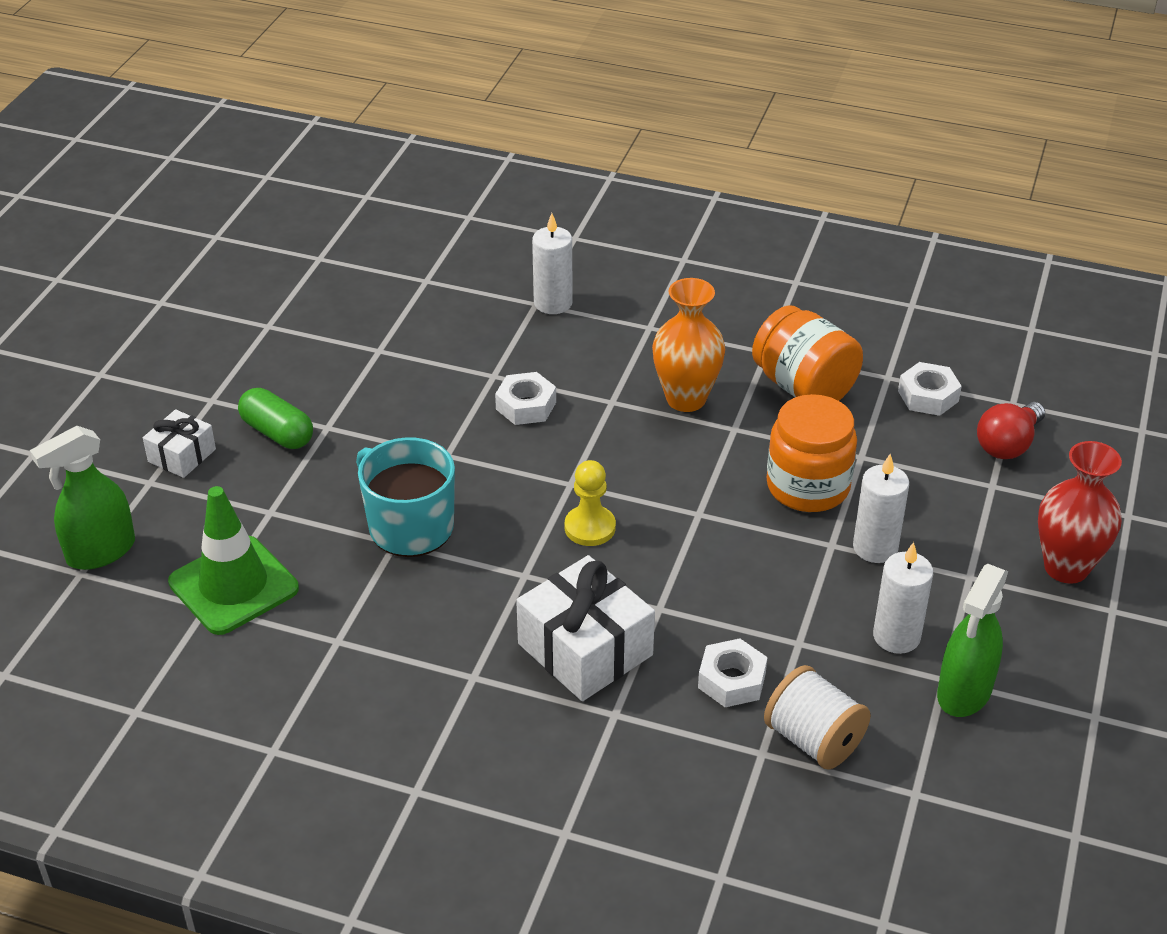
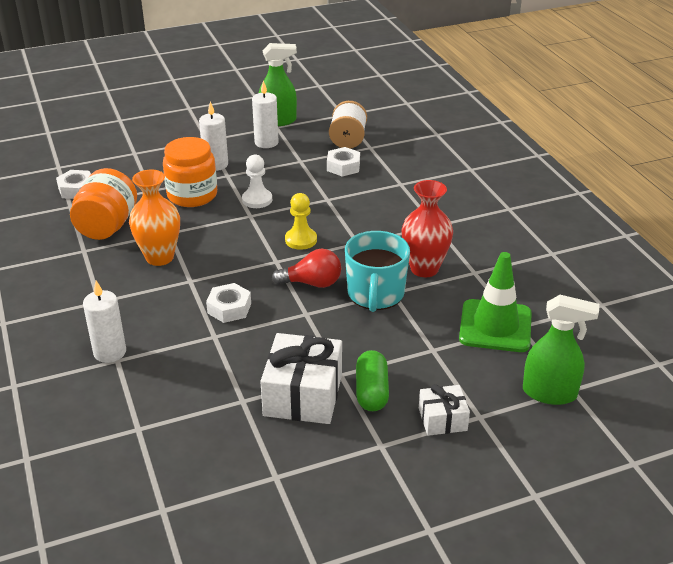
camera: 130 degrees left, 5 degrees down
(585, 649) = (378, 205): white gift -> white gift (303, 395)
(731, 539) = (257, 200): none -> white pawn
(1008, 445) = (97, 158): red light bulb -> red light bulb (312, 283)
(1066, 567) = (173, 122): red vase -> red vase (424, 269)

